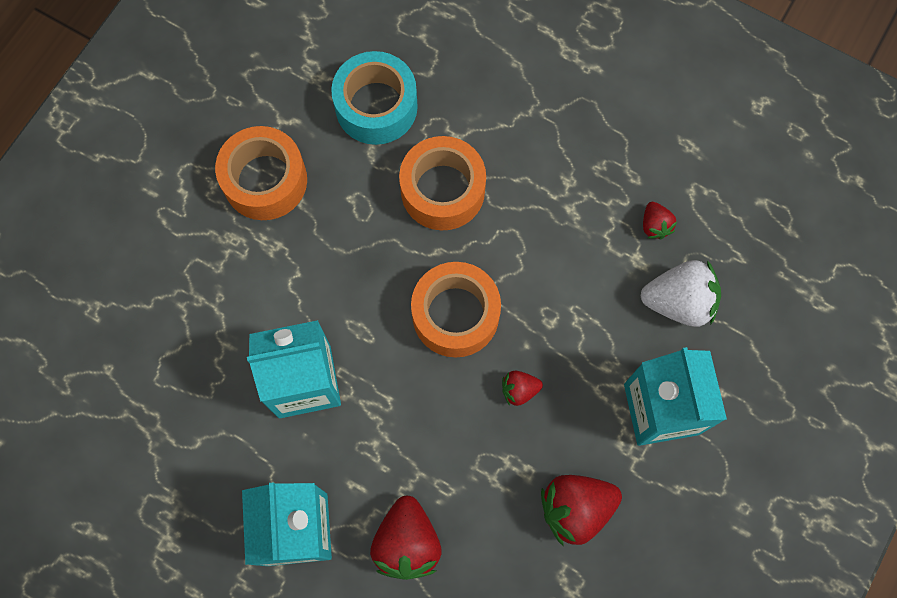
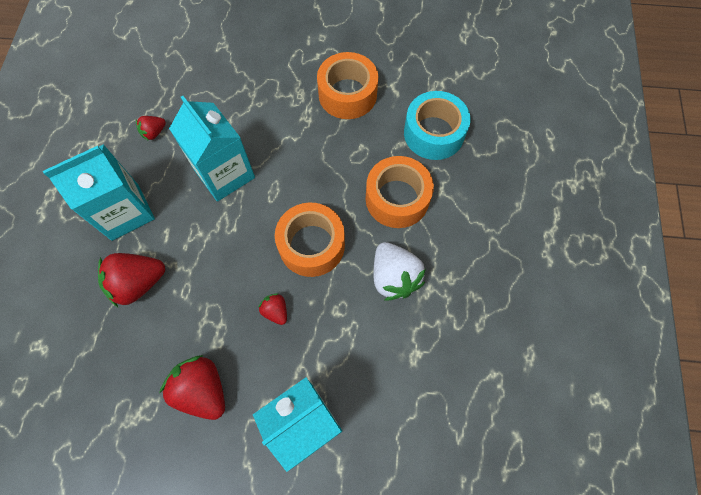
camera: 65 degrees right, 5 degrees down
(655, 225) = (450, 357): red strawberry -> red strawberry (154, 132)
(679, 301) = (398, 402): white strawberry -> white strawberry (394, 277)

